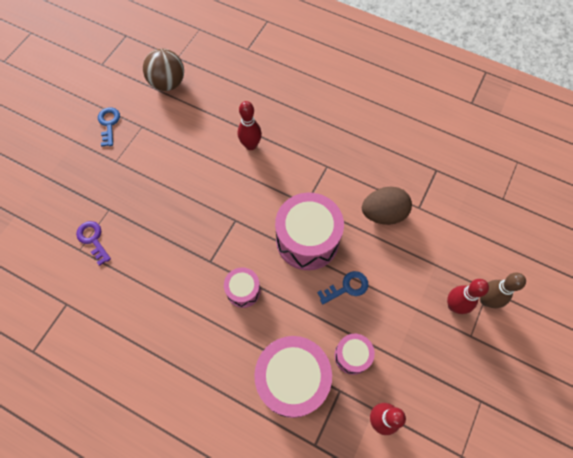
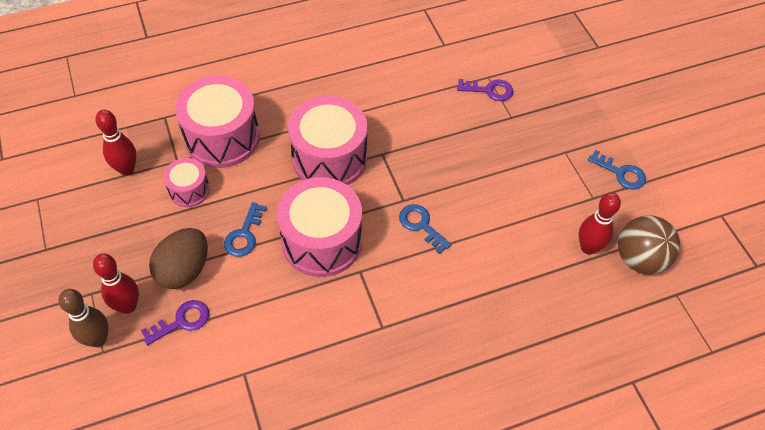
camera: 130 degrees right, 10 degrees down
(243, 290) = (329, 158): pink drum -> pink drum, size x1.93
(245, 197) = (421, 225): none -> blue key
(251, 145) = (479, 276): red bowling pin -> red bowling pin (588, 247)
(383, 213) = (275, 332): brown egg -> brown egg (184, 270)
(429, 266) = (181, 321): none -> purple key

